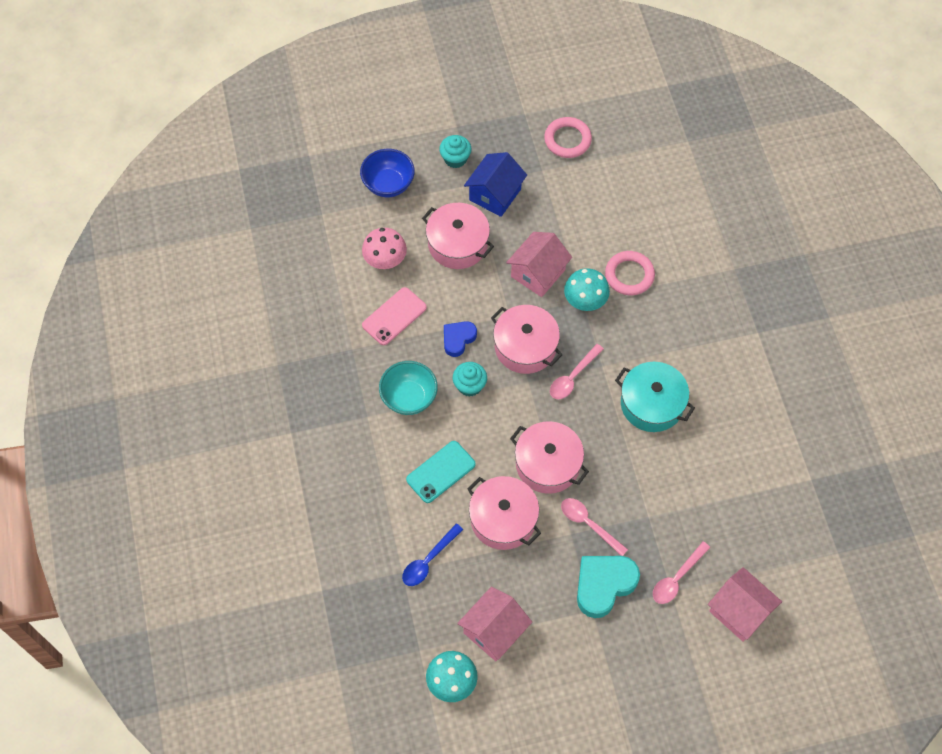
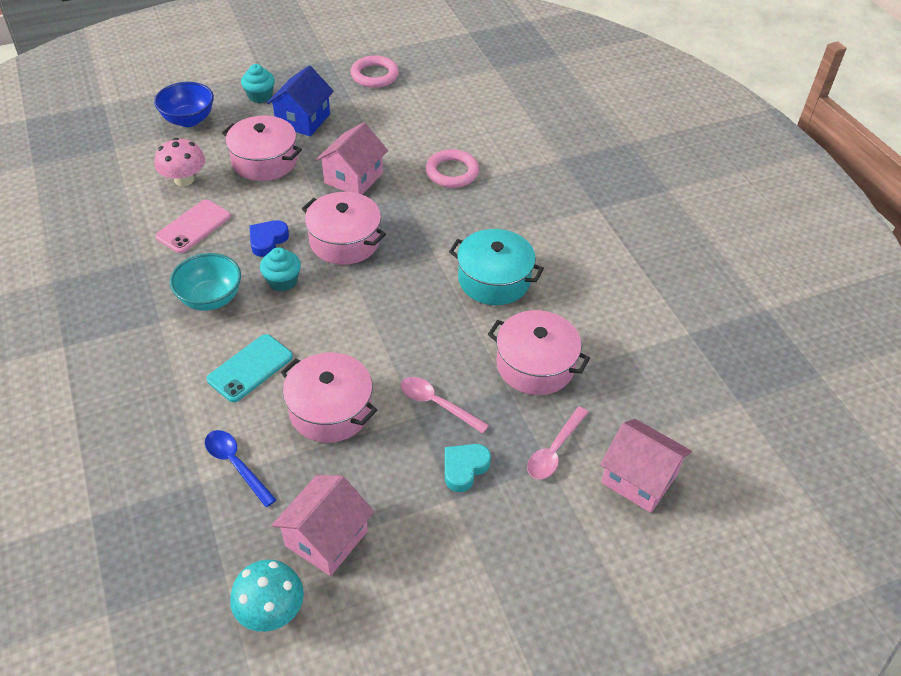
camera: 10 degrees left, 15 degrees down
(428, 560) = (236, 465): blue spoon -> blue spoon turned 105 degrees clockwise
(548, 464) = (380, 348): pink pot -> pink pot (535, 365)
(573, 377) = (401, 263): pink spoon -> none
(585, 300) = (407, 196): turquoise mushroom -> none
(604, 585) = (464, 468): turquoise heart -> turquoise heart, size x0.61

